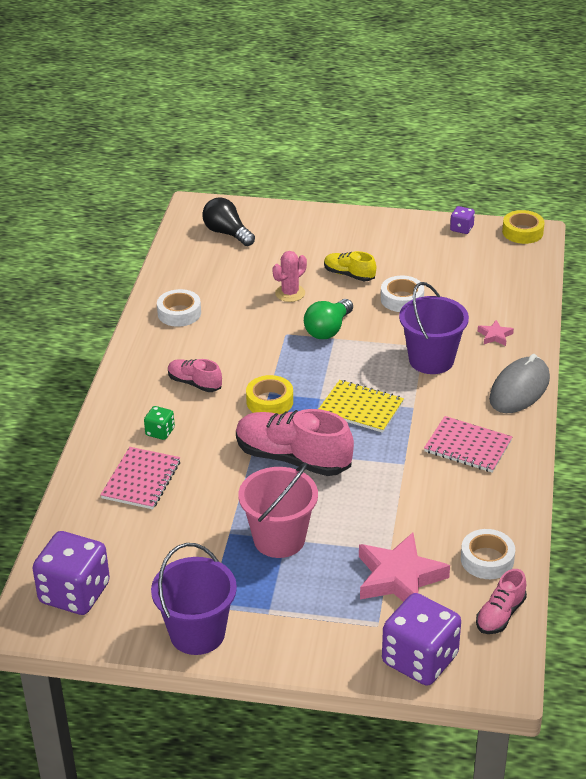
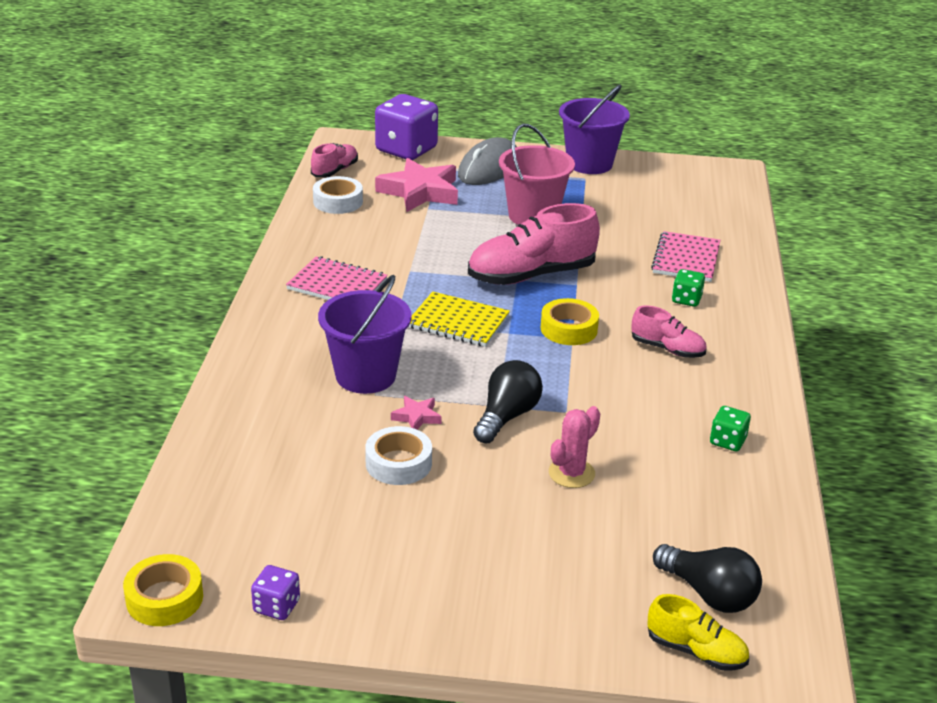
camera: 175 degrees right, 5 degrees down
(74, 593) = (704, 185): purple dice -> none
(179, 313) = (727, 441): white tape -> green dice
(292, 458) = (531, 275): pink shoe -> pink shoe turned 135 degrees clockwise
(328, 330) = (507, 416): green light bulb -> black light bulb
(349, 275) = (482, 506): yellow shoe -> yellow shoe (696, 651)
(495, 336) = (271, 407): pink star -> pink star (417, 417)
(519, 389) = (259, 341): grey mouse -> grey mouse (489, 168)

